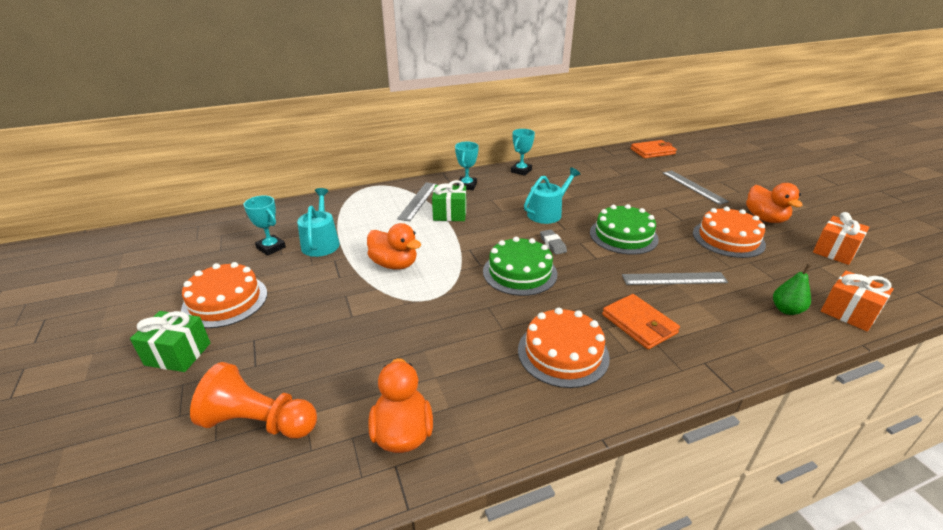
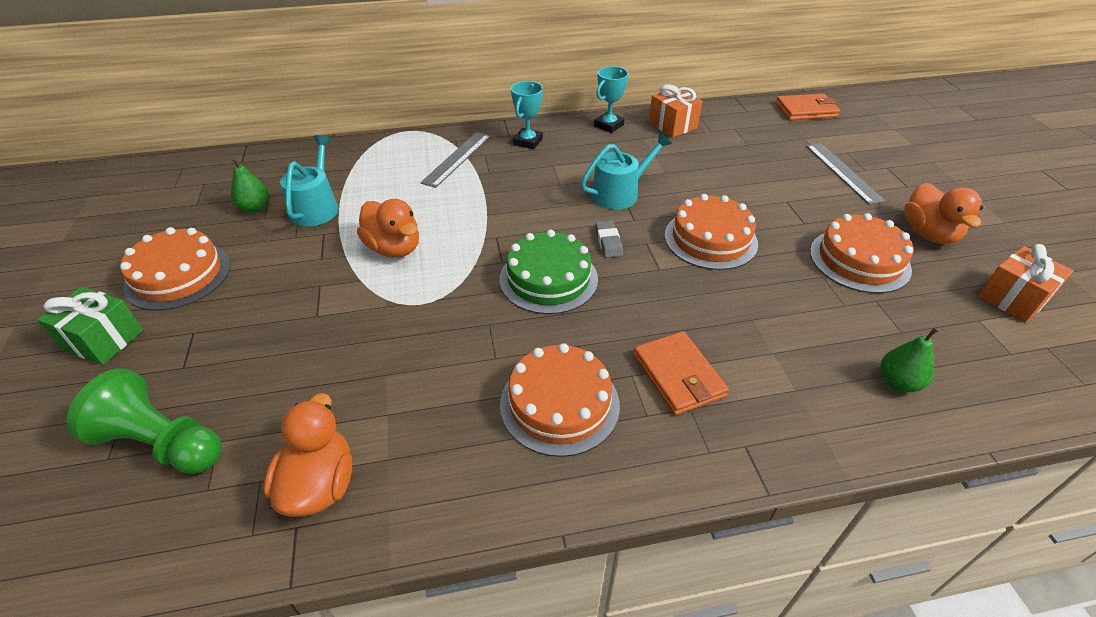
camera: 10 degrees right, 10 degrees up
(259, 422) = (162, 443): orange pawn -> green pawn
(271, 247) = (255, 208): turquoise trophy -> green pear
(450, 214) = (490, 182): green gift -> none
(623, 236) = (710, 239): green cake -> orange cake
(674, 279) = (755, 314): grey ruler -> none
(849, 313) = (991, 399): orange gift -> orange gift (672, 125)

